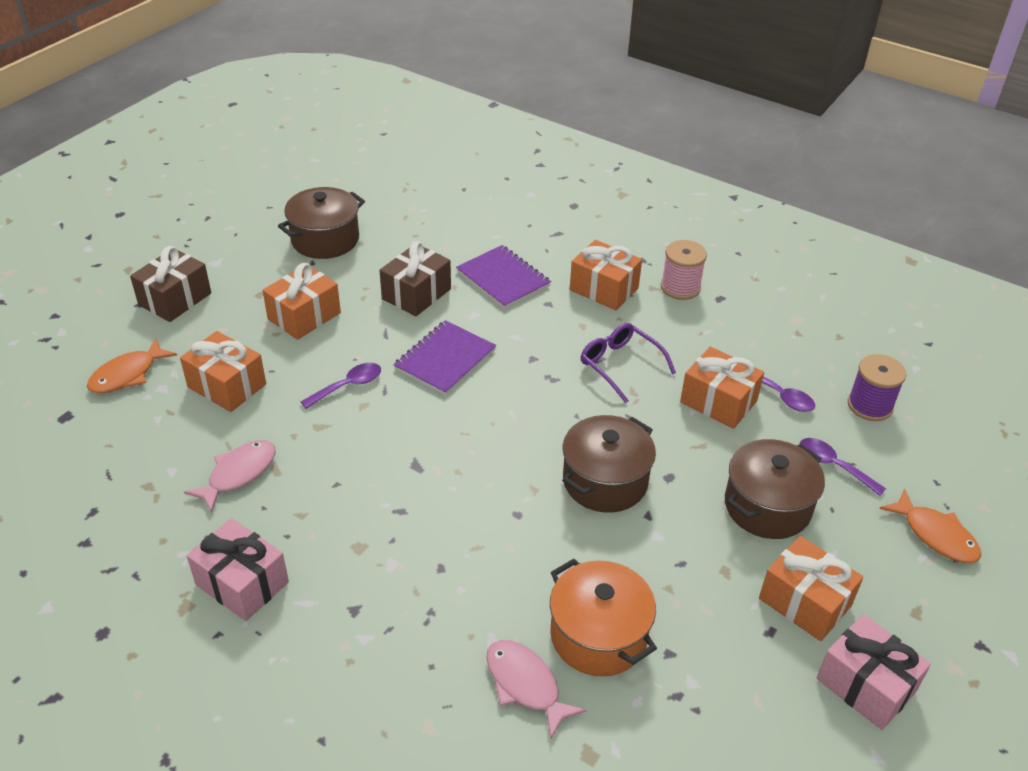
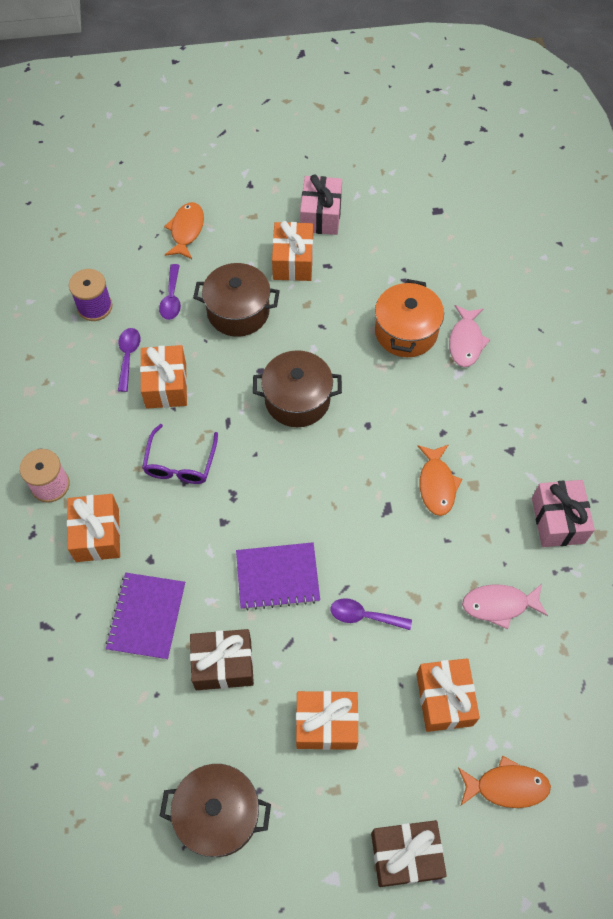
camera: 130 degrees left, 20 degrees up
(394, 518) = (437, 484): none -> orange fish

